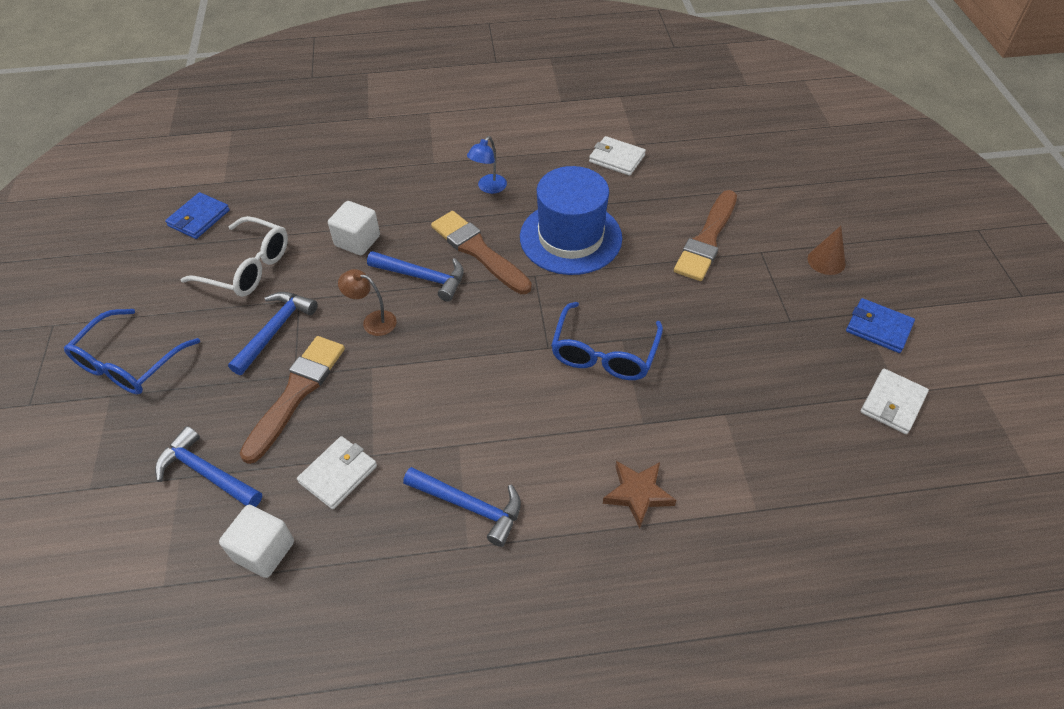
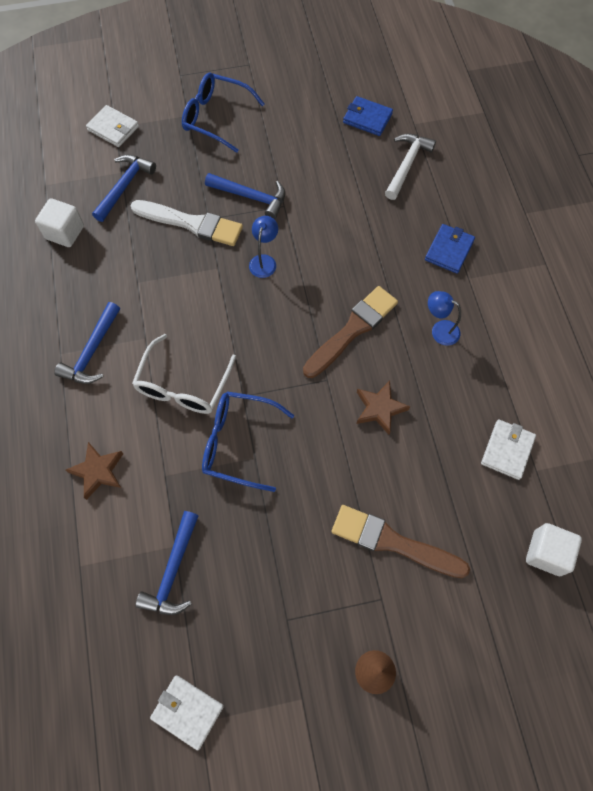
camera: 85 degrees right, 15 degrees up
(247, 267) = (315, 163): white glasses -> white glasses (183, 385)
(278, 192) = (407, 164): none -> white hammer
(296, 393) = (191, 223): brown brush -> white brush
(338, 474) = (121, 263): white wallet -> white wallet (113, 128)
(357, 241) = (354, 234): white cube -> white cube (546, 553)
(373, 321) = (264, 261): brown lamp -> blue lamp
(423, 277) = (316, 290): blue hammer -> blue hammer (173, 571)
(570, 237) = (379, 408): blue hat -> brown star
(878, 328) = (283, 715): blue wallet -> blue wallet (449, 250)

